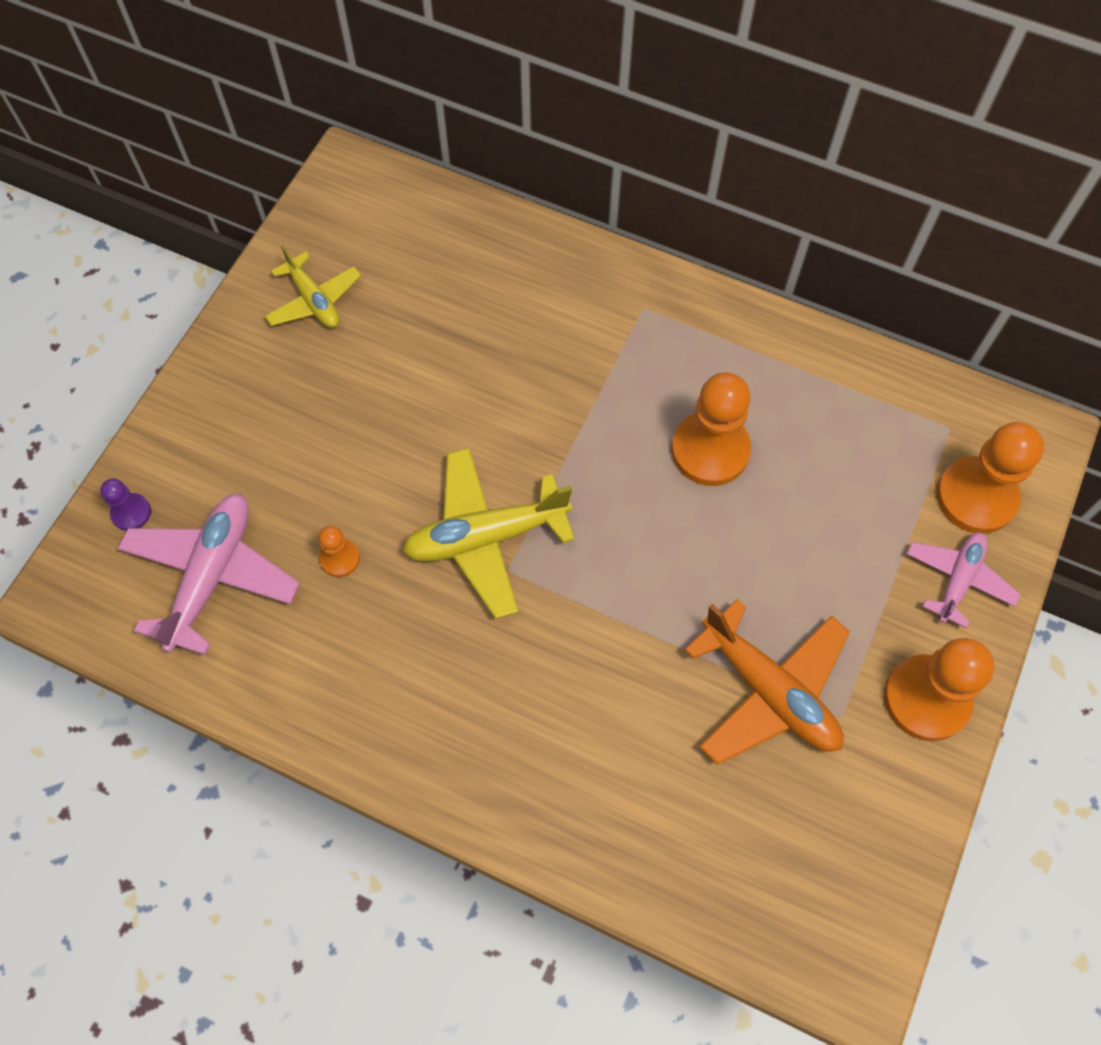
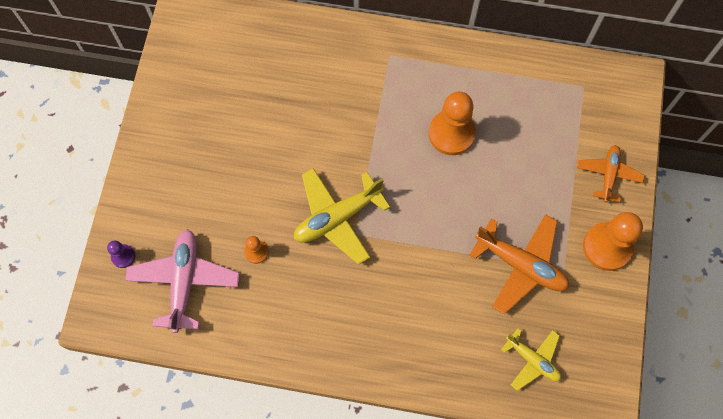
camera: 15 degrees left, 5 degrees up
(314, 300) = (190, 98): yellow plane -> yellow plane (532, 360)
(958, 580) = (608, 175): pink plane -> orange plane
(976, 497) = (607, 124): orange pawn -> none

